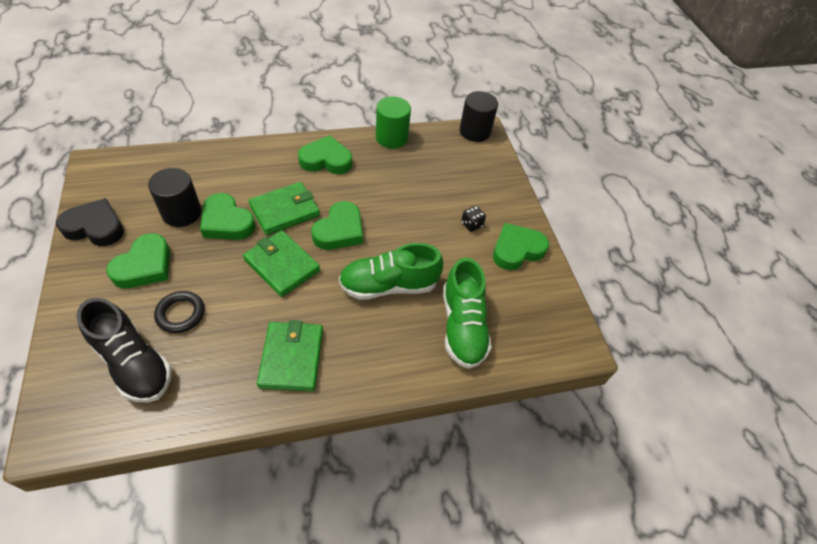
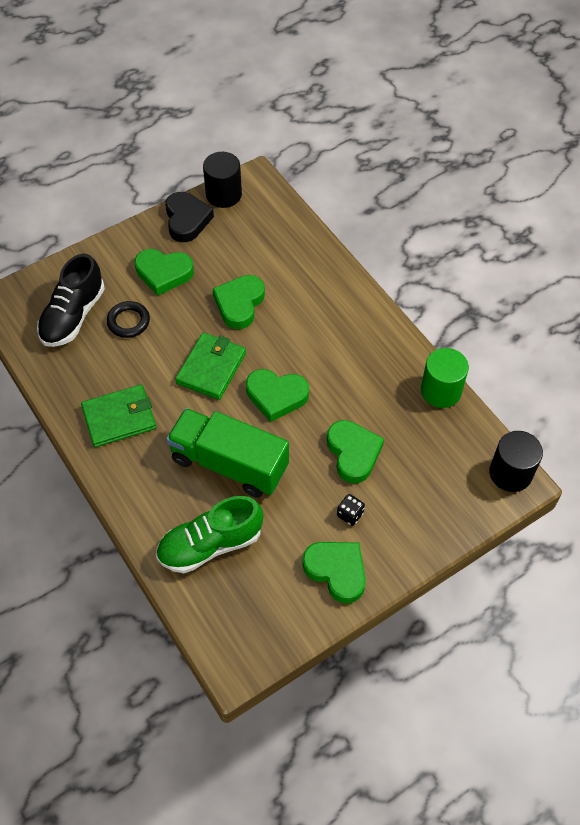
camera: 75 degrees right, 5 degrees up
(182, 213) = (232, 267): black cylinder -> black cylinder (223, 194)
(285, 210) = (277, 341): green wallet -> none
(326, 160) = (366, 345): green heart -> green heart (353, 453)
(389, 285) = (229, 463): green shoe -> green truck

